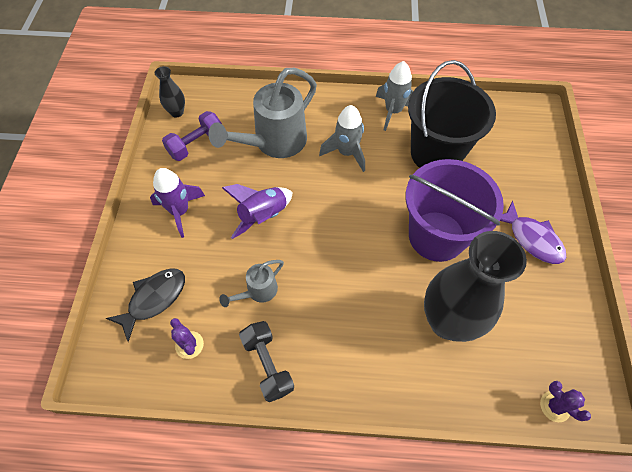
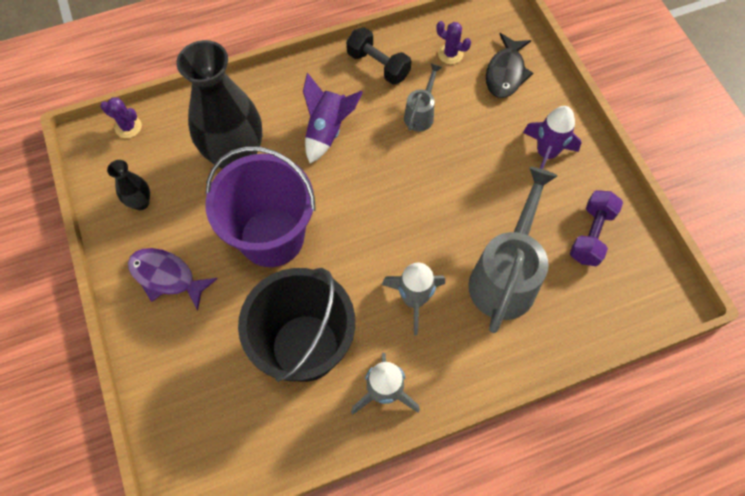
camera: 155 degrees right, 5 degrees up
(177, 112) = (648, 267): black vase -> black vase (141, 202)
(263, 216) = (461, 184): purple rocket -> purple rocket (327, 130)

